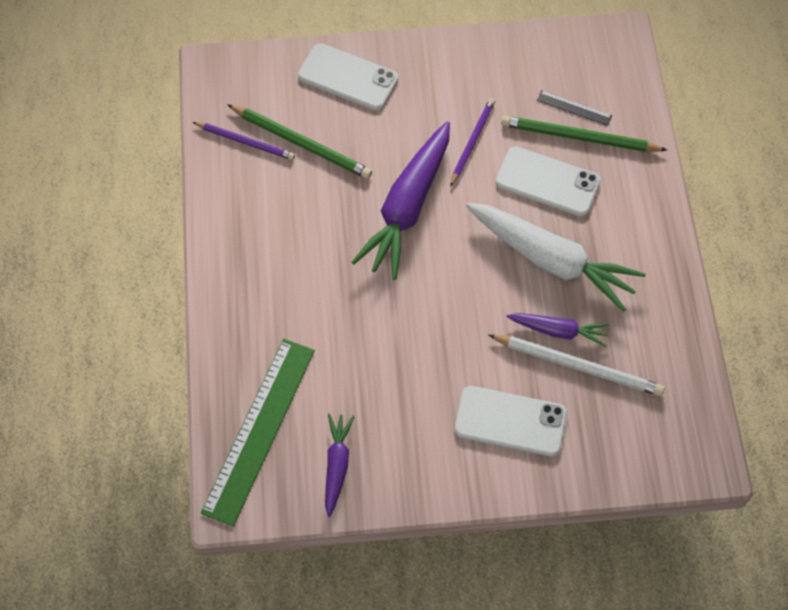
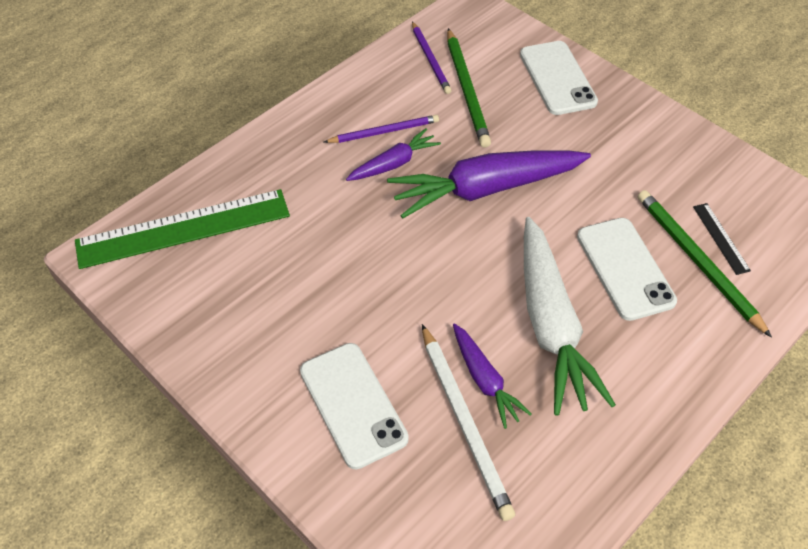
camera: 50 degrees right, 10 degrees down
(337, 465) = (194, 301): purple carrot -> purple carrot (393, 163)
(472, 142) = (598, 190): purple pencil -> purple pencil (384, 132)

